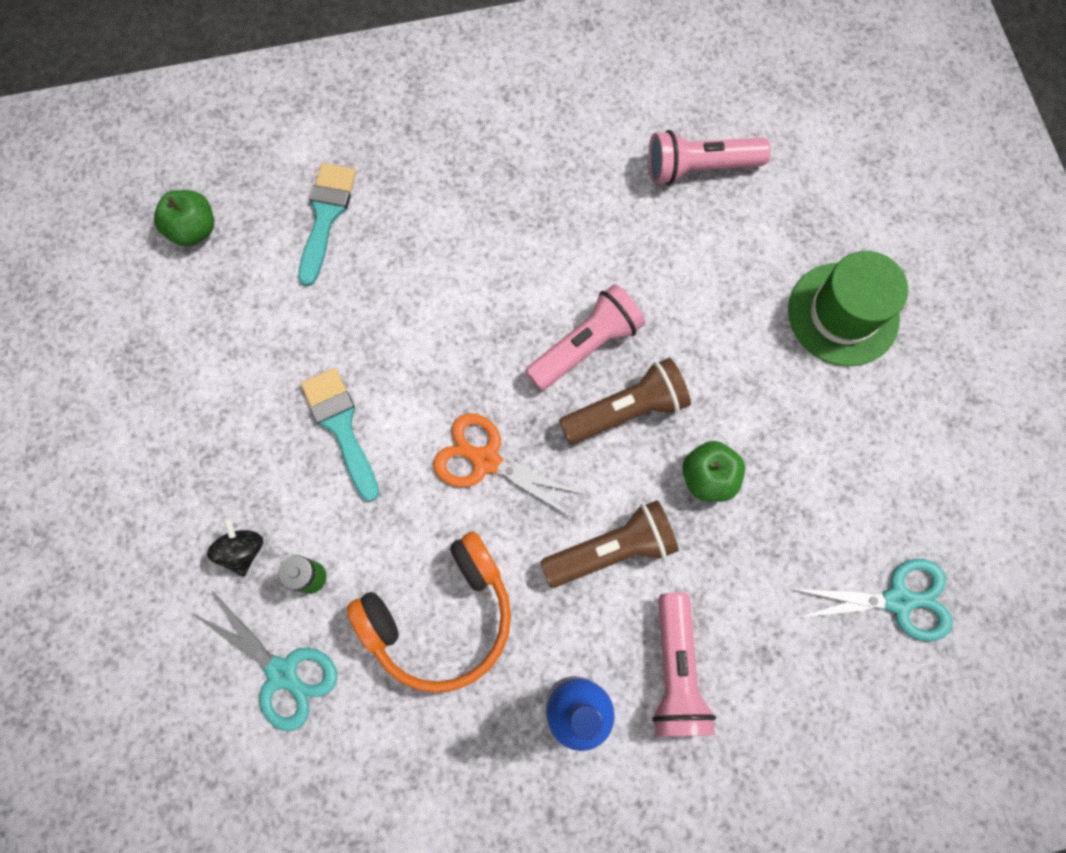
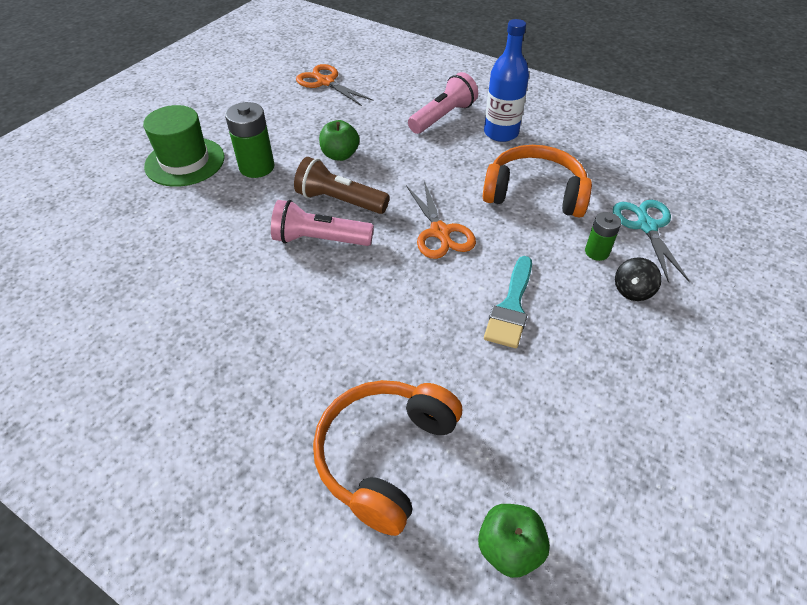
camera: 135 degrees left, 25 degrees down
(326, 216) = (385, 455): turquoise brush -> orange headphones
(611, 549) = (419, 162): brown flashlight -> none
(699, 167) = (124, 271): pink flashlight -> none
(765, 376) = (257, 167): none -> green battery
(897, 600) = (326, 82): turquoise scissors -> orange scissors

